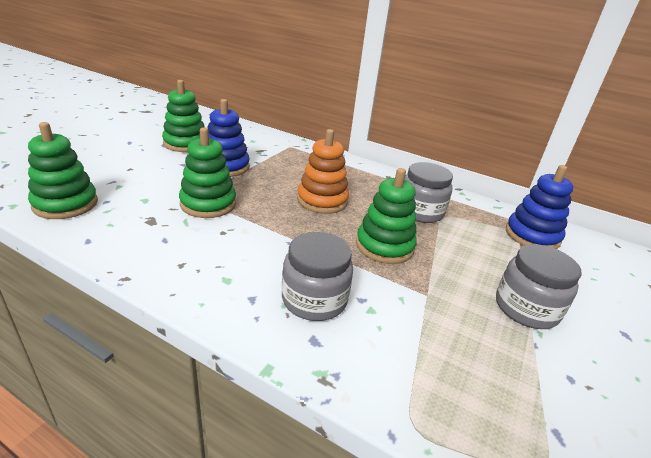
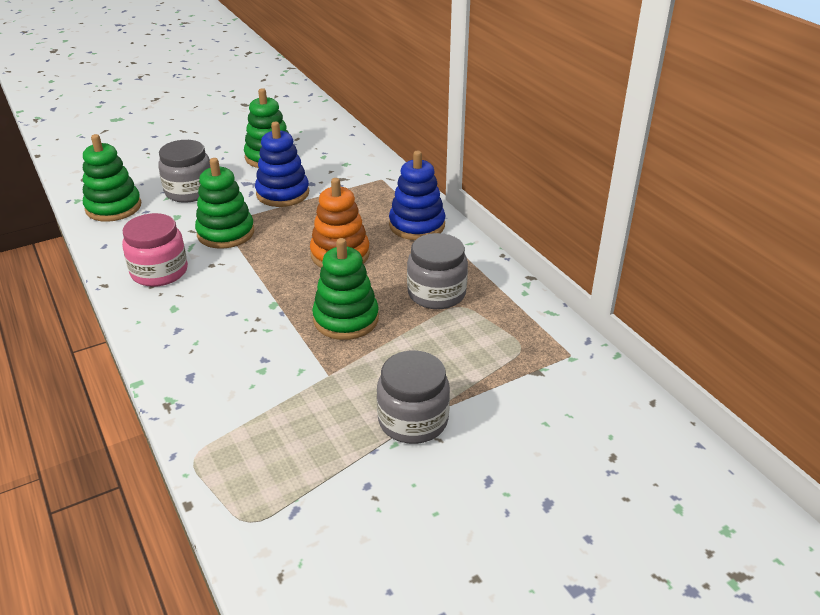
camera: 35 degrees right, 5 degrees up
(176, 250) = (159, 272): none -> pink jar
(314, 299) = (224, 346): grey jar -> grey jar (189, 191)
(532, 236) = (541, 357): blue stacking toy -> blue stacking toy (417, 225)

